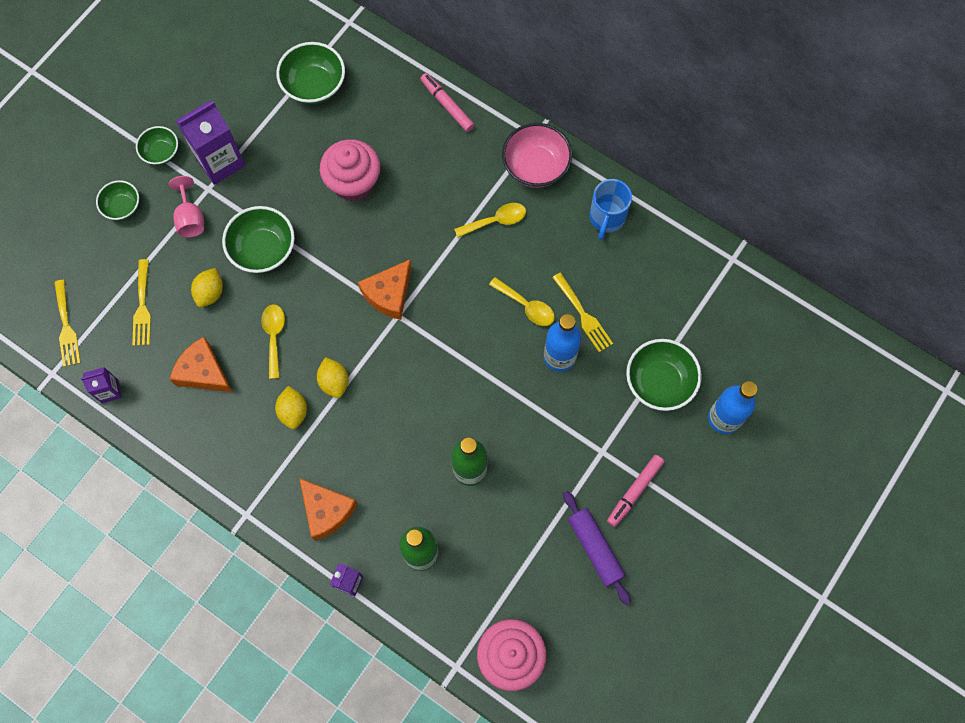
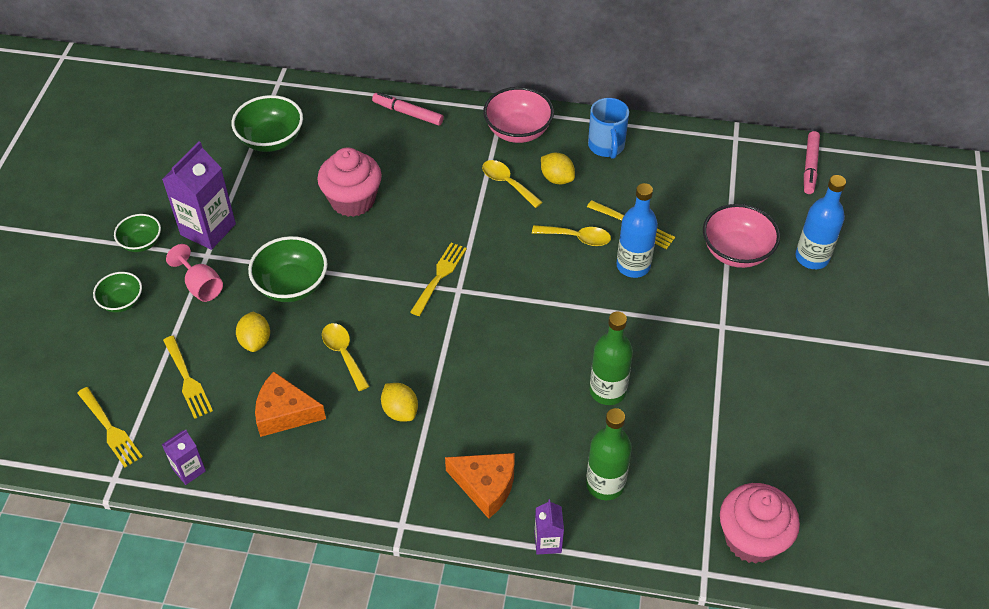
camera: 25 degrees left, 20 degrees down
(334, 382) = (427, 369): yellow lemon -> yellow lemon (557, 178)
(389, 294) = (439, 276): orange cheese -> yellow fork
(496, 221) = (507, 183): yellow spoon -> yellow spoon turned 90 degrees counterclockwise
(595, 548) = (769, 409): purple rolling pin -> none
(634, 491) = (773, 346): pink marker -> pink marker (810, 166)
(659, 382) = (736, 252): green bowl -> pink bowl

